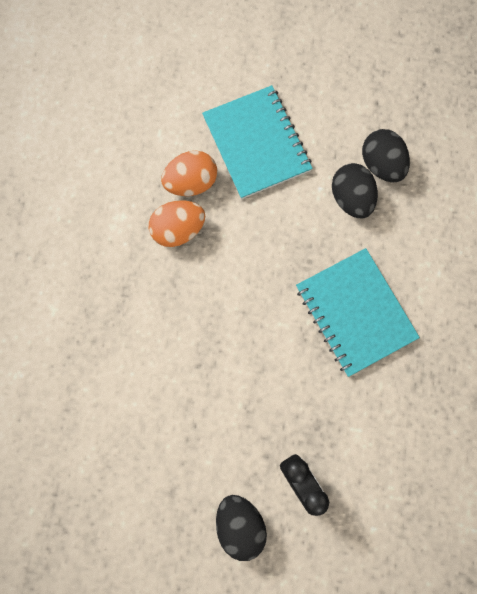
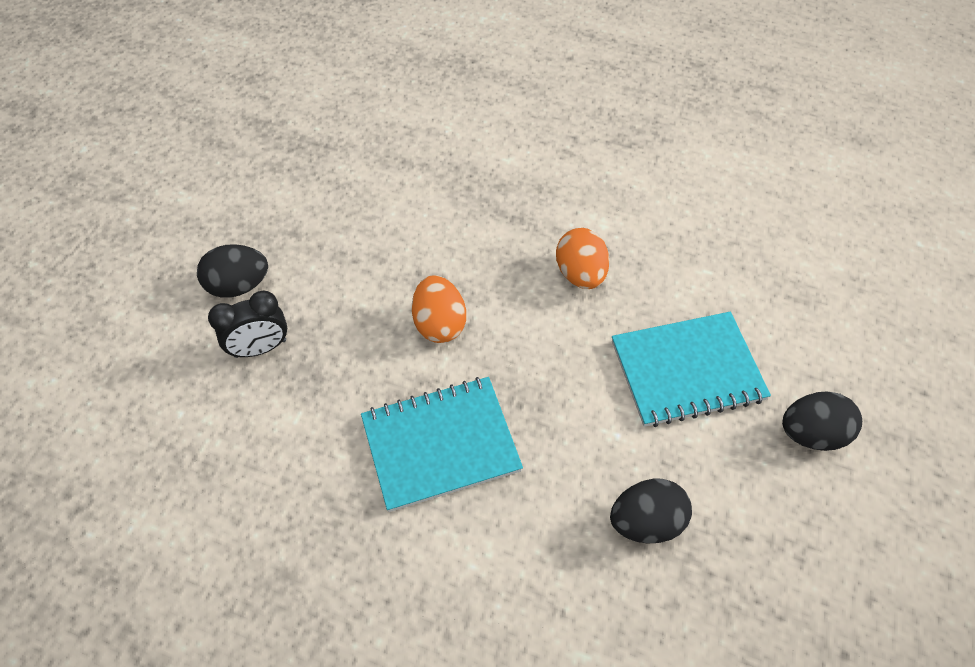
camera: 100 degrees right, 20 degrees down
(191, 182) = (639, 294): orange egg -> orange egg (439, 324)
(351, 198) = (599, 471): black egg -> black egg (811, 434)

